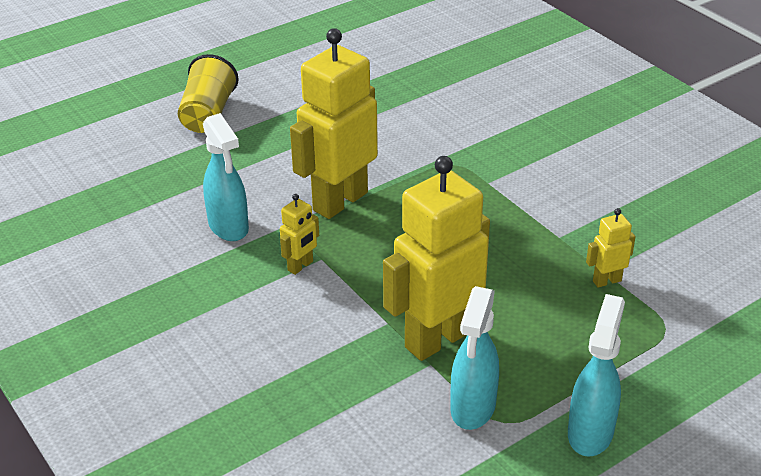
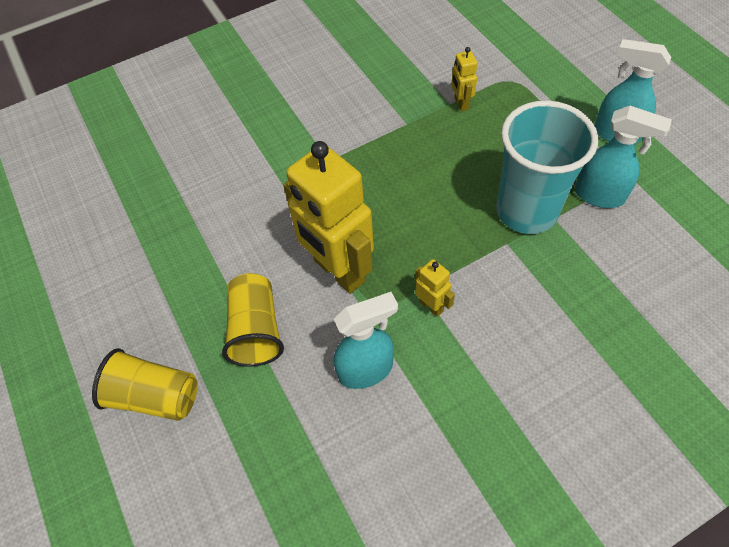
camera: 80 degrees left, 20 degrees up
(271, 158) = (256, 329): none -> yellow cup
(437, 339) = (526, 211): yellow robot -> turquoise cup

